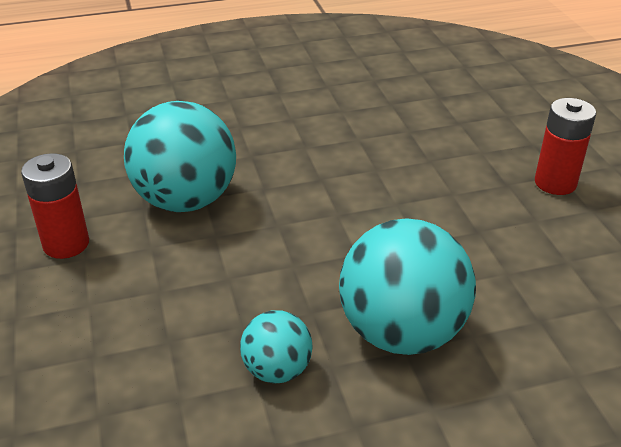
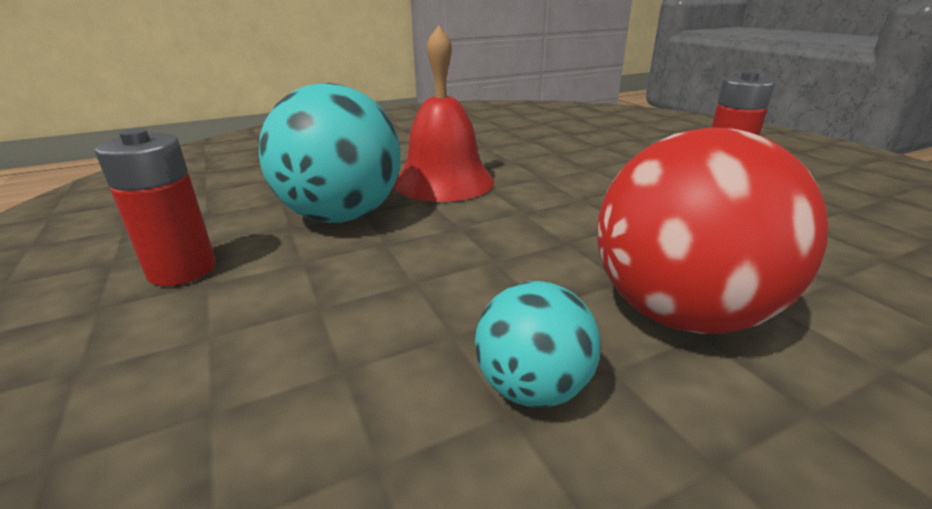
camera: 10 degrees left, 10 degrees down
(283, 164) = (444, 182): none -> red bell
(401, 332) = (680, 313): turquoise ball -> red ball

